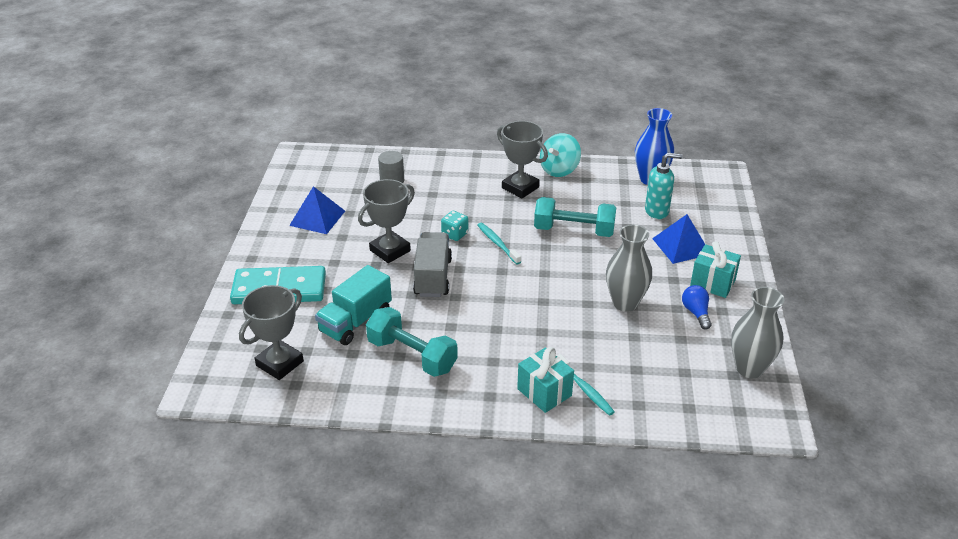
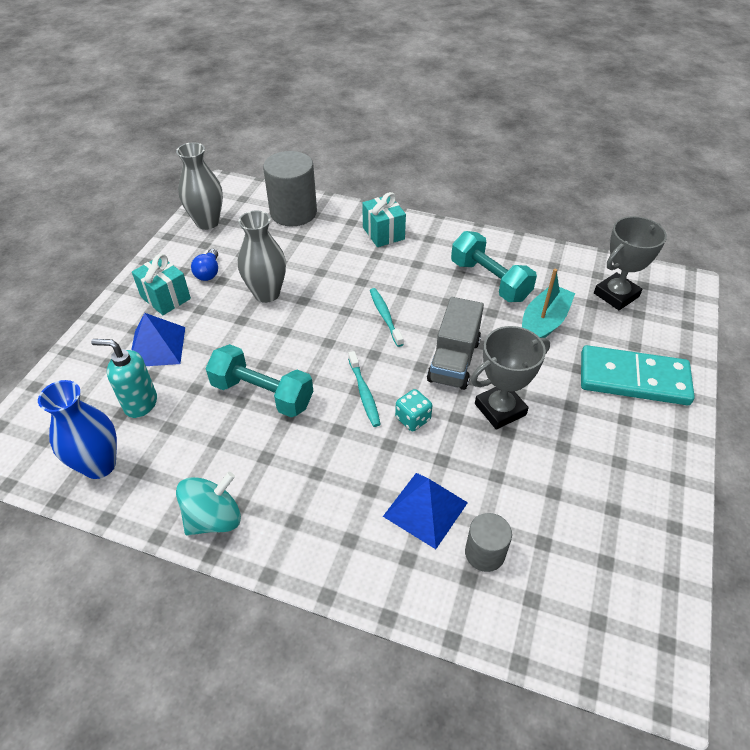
camera: 165 degrees left, 10 degrees up
(317, 218) = (601, 491): blue pyramid -> blue pyramid (425, 509)
(355, 322) = (543, 323): turquoise truck -> turquoise boat
(520, 188) = (292, 490): grey trophy -> none
(585, 389) = (349, 230): turquoise toothbrush -> turquoise toothbrush (385, 316)
(663, 401) = (293, 212): none -> grey cylinder

